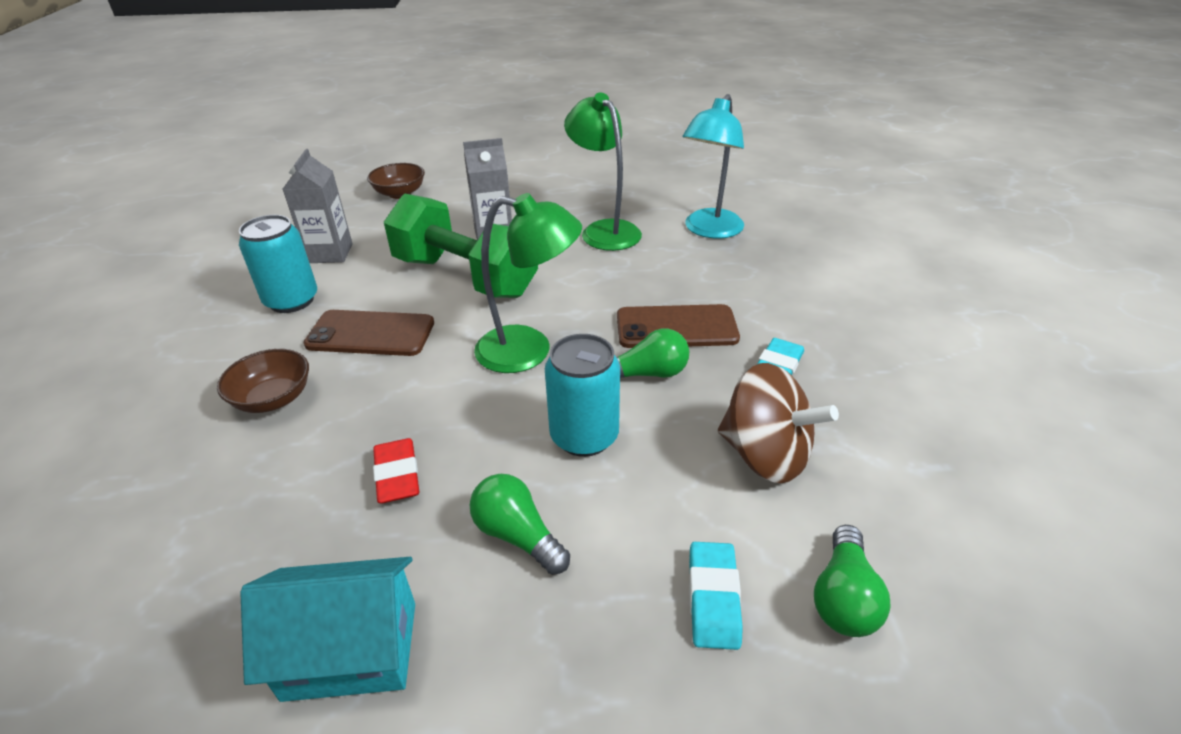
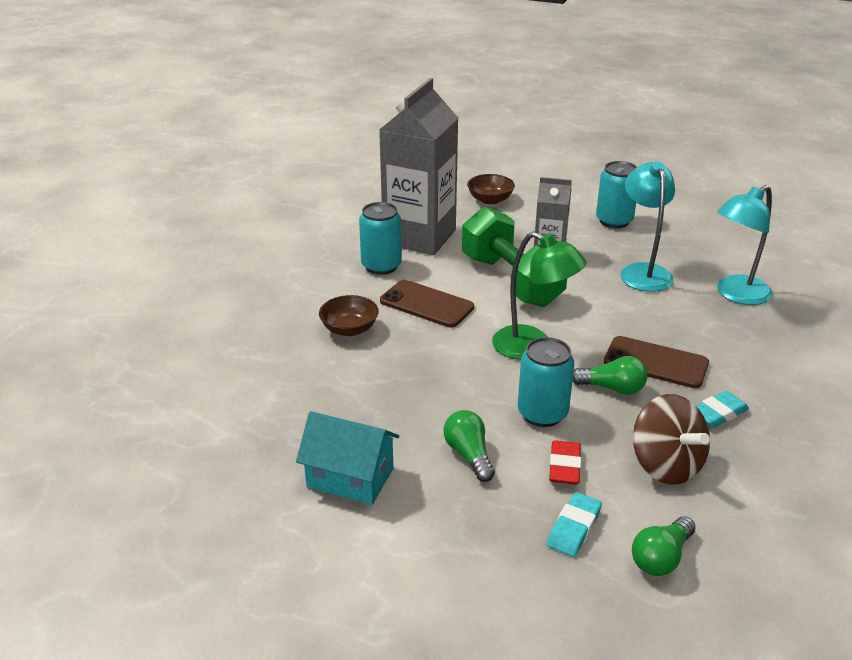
camera: 25 degrees right, 5 degrees down
(330, 253) = (419, 237): grey carton -> grey carton, size x1.93
(397, 475) = (409, 398): red eraser -> red eraser (564, 466)
(546, 186) = (614, 221): none -> turquoise can
(604, 230) = (643, 272): green lamp -> turquoise lamp

